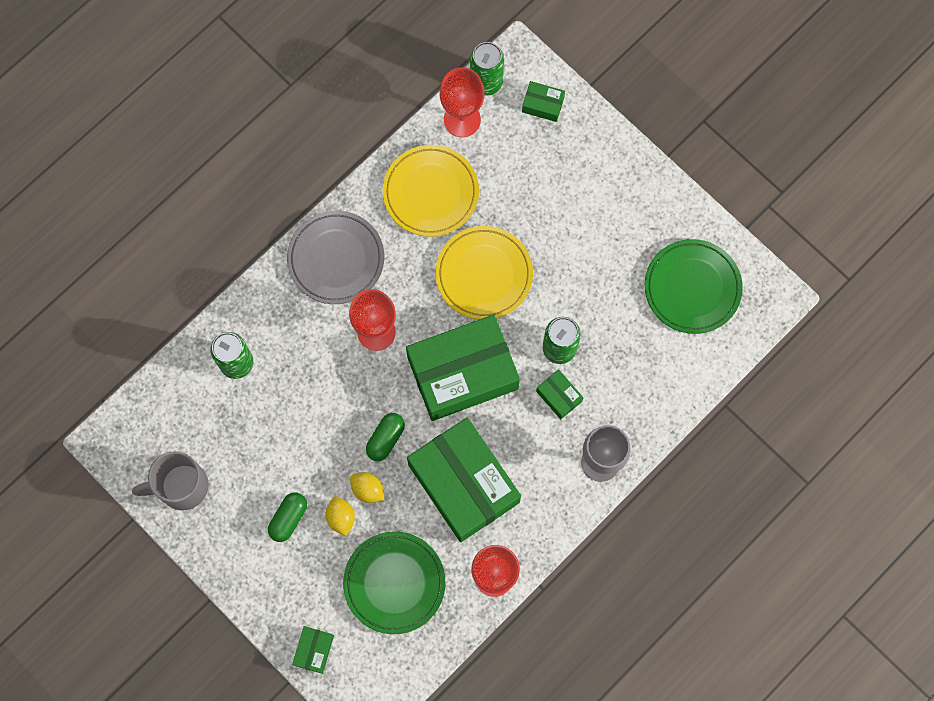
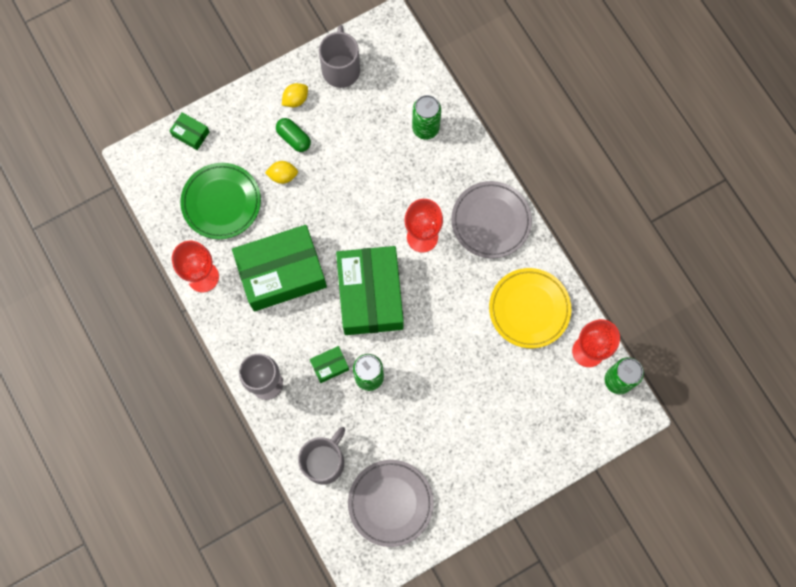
camera: 105 degrees right, 0 degrees up
(368, 489) = (298, 200): yellow lemon -> yellow lemon (295, 100)
(385, 439) = (334, 223): green capsule -> none
(484, 274) = (448, 333): yellow plate -> none
(543, 104) = (586, 423): green box -> none
(669, 371) = (324, 461): none -> grey mug
(692, 288) = (390, 503): green plate -> grey plate

